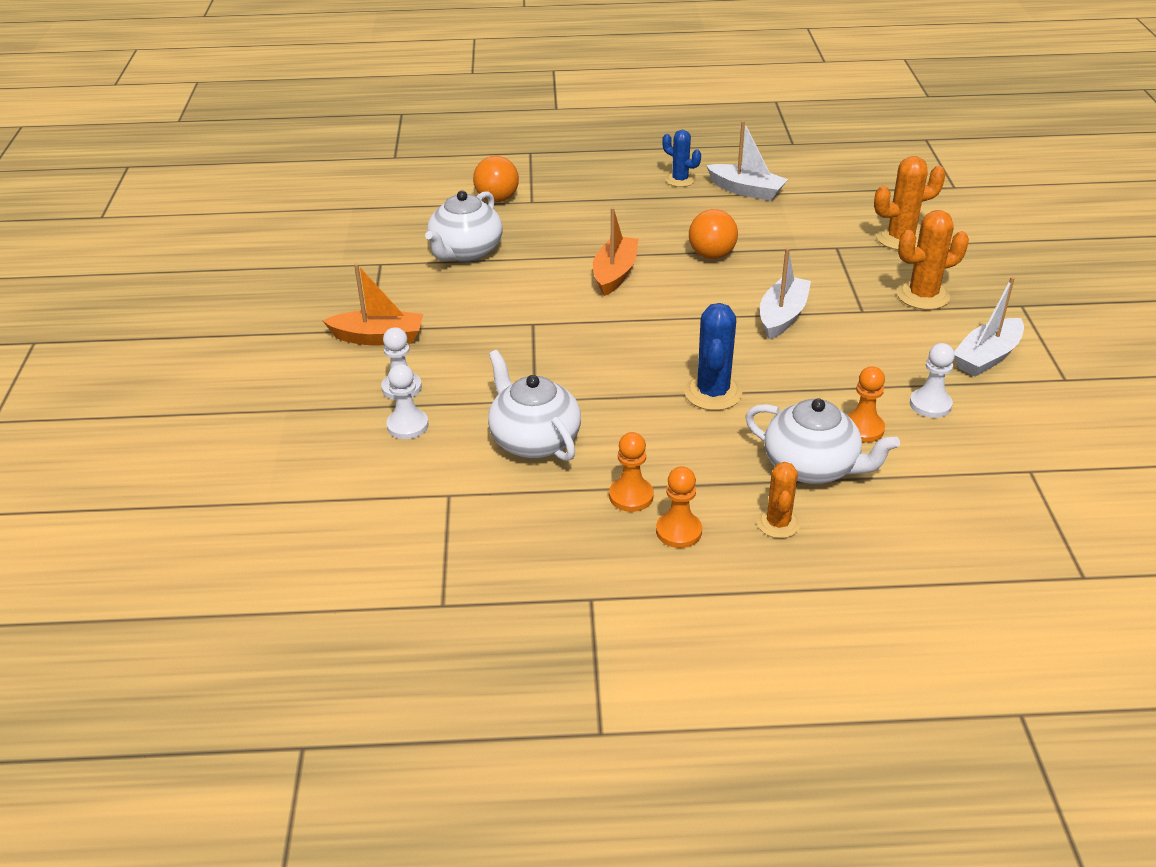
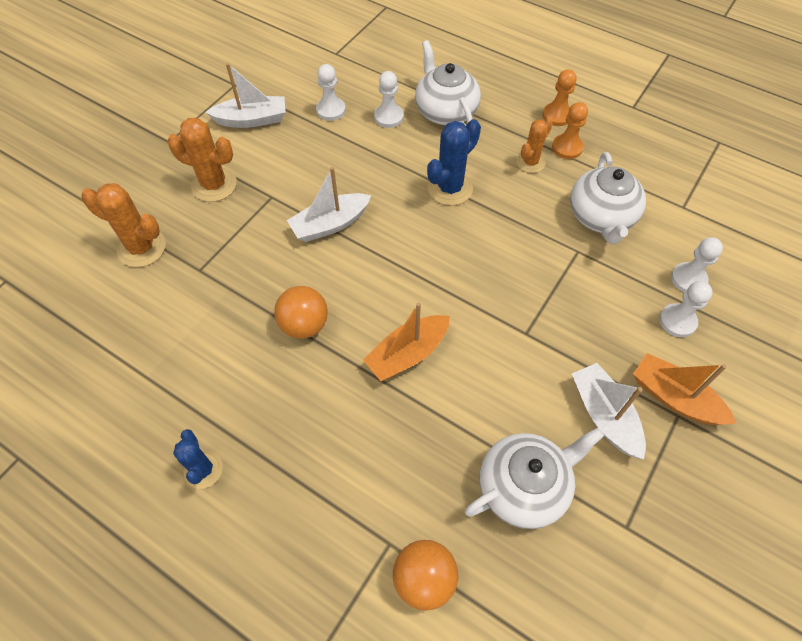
camera: 145 degrees left, 20 degrees up
(746, 190) = (167, 401): white boat -> white boat (604, 415)
(778, 523) = (499, 93): orange cactus -> orange cactus (530, 162)
(862, 429) = (388, 117): orange pawn -> white pawn

